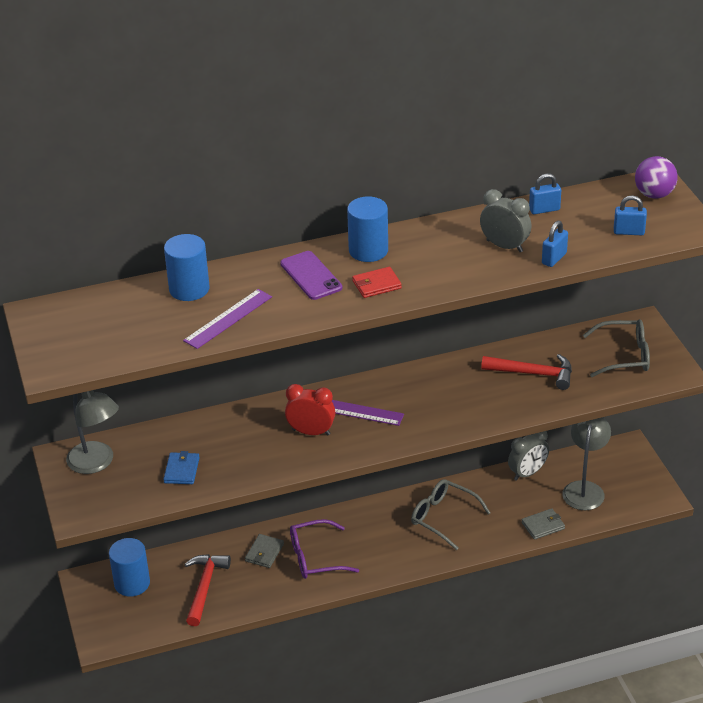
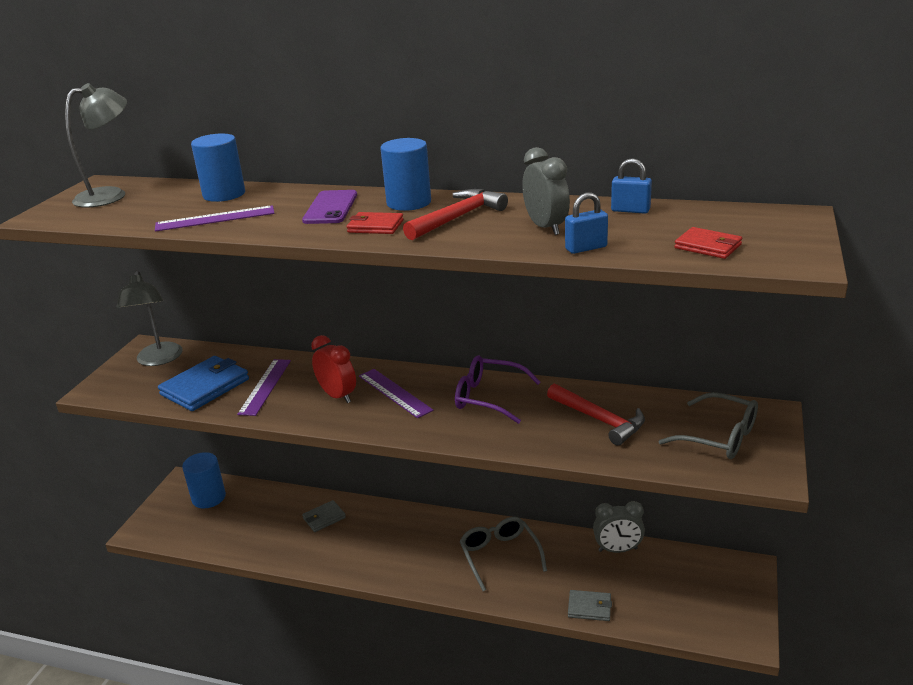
camera: 35 degrees right, 10 degrees down
(181, 470) = (205, 387): blue wallet -> blue wallet, size x1.80
(204, 587) = (252, 525): red hammer -> red hammer (457, 218)
(236, 448) = (265, 386): none -> purple ruler
(315, 557) = (358, 540): purple glasses -> purple glasses (488, 397)
(584, 489) = (665, 590): grey lamp -> grey lamp (110, 195)
(629, 232) = (708, 246): blue padlock -> red wallet
(654, 194) = (781, 224): purple ball -> none

